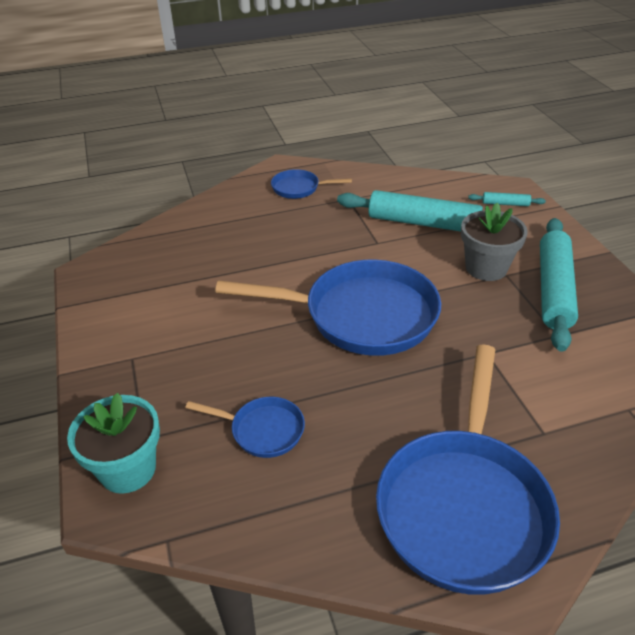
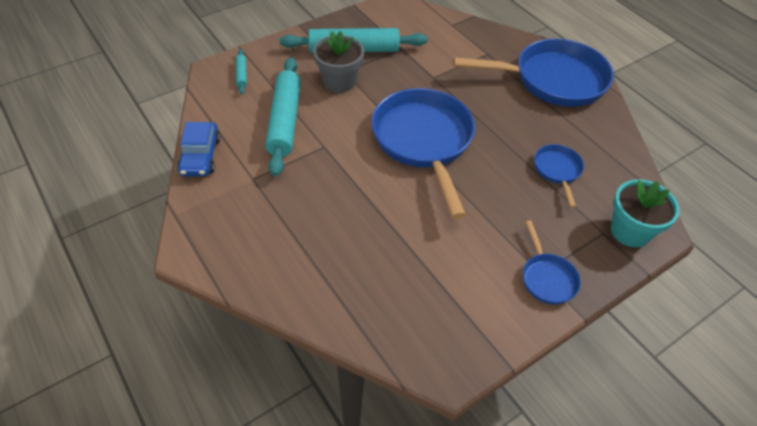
camera: 110 degrees left, 10 degrees up
(299, 188) = (238, 223): blue pan -> blue pan (547, 278)
(387, 175) = (200, 156): none -> blue car

